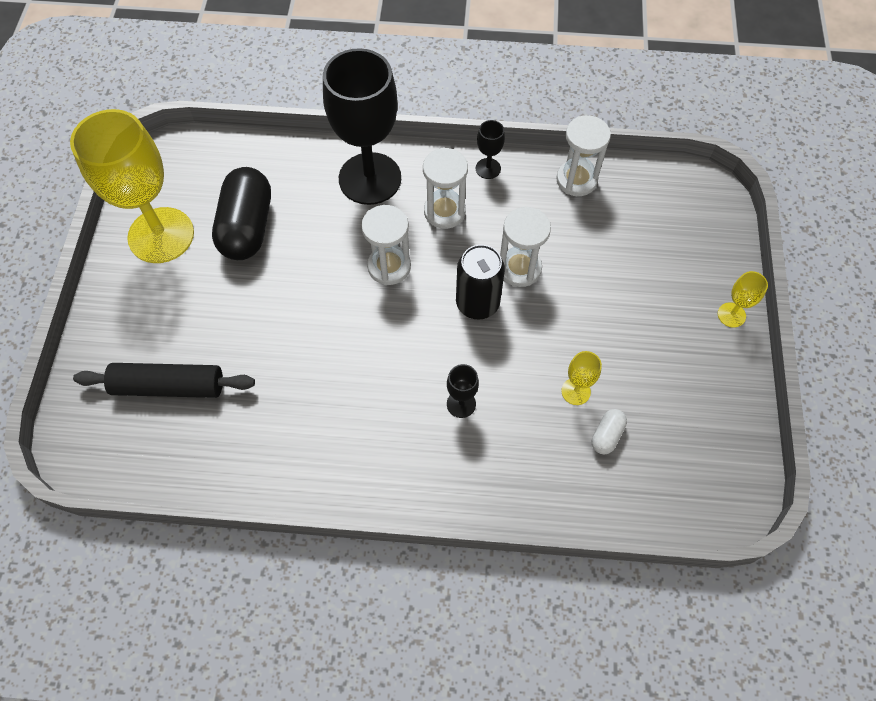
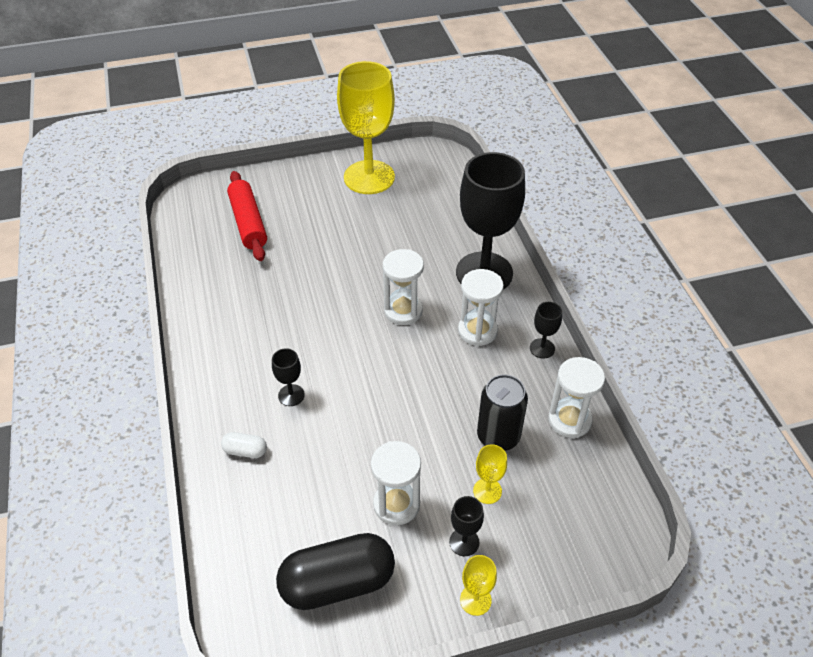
camera: 70 degrees right, 15 degrees down
(169, 386) = (248, 223): black rolling pin -> red rolling pin
(247, 227) = (399, 218): black capsule -> black capsule (338, 583)
(477, 303) = (394, 380): black can -> black can (498, 436)
(519, 268) = (444, 401): white hourglass -> white hourglass (396, 504)
(576, 391) = (333, 477): yellow goblet -> yellow goblet (487, 491)
(607, 435) = (296, 513): white capsule -> white capsule (245, 451)
(675, 304) = (464, 542): none -> black goblet

